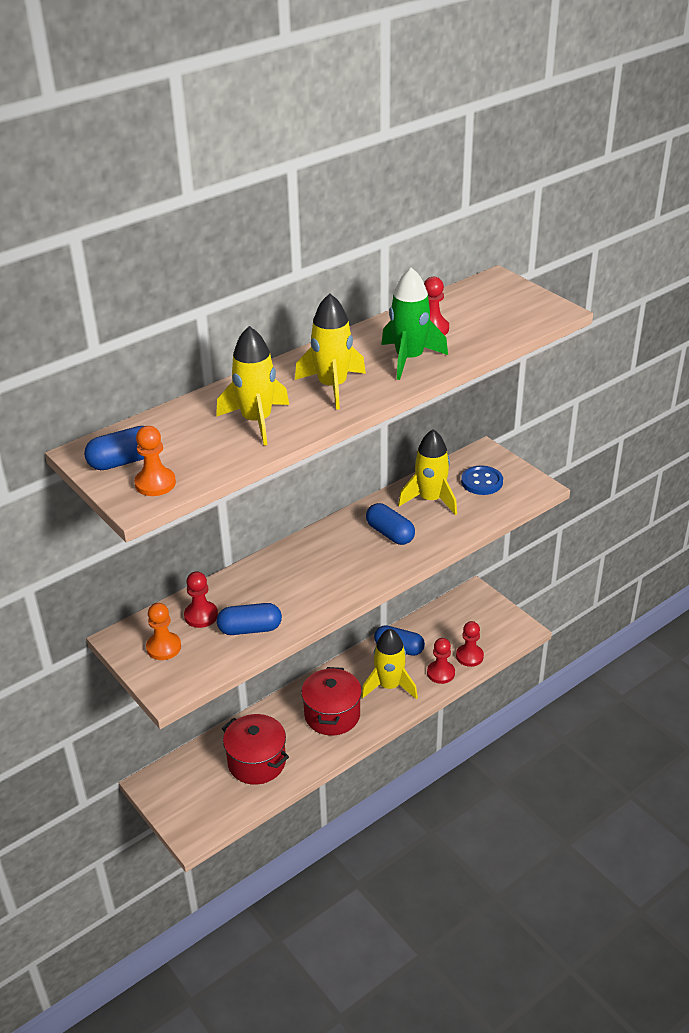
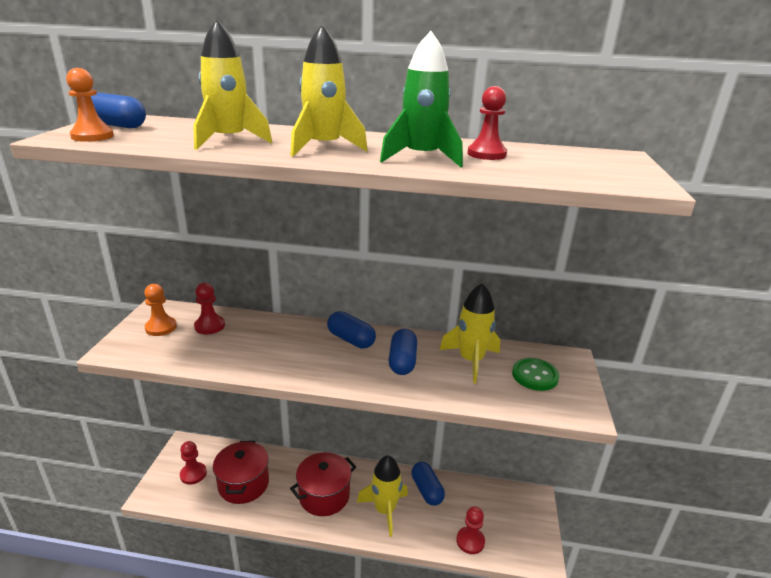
camera: 45 degrees right, 10 degrees down
(250, 629) = (214, 352): blue capsule -> blue capsule (351, 340)
(440, 673) = (432, 534): red pawn -> red pawn (193, 474)
(482, 482) = (535, 375): blue button -> green button

